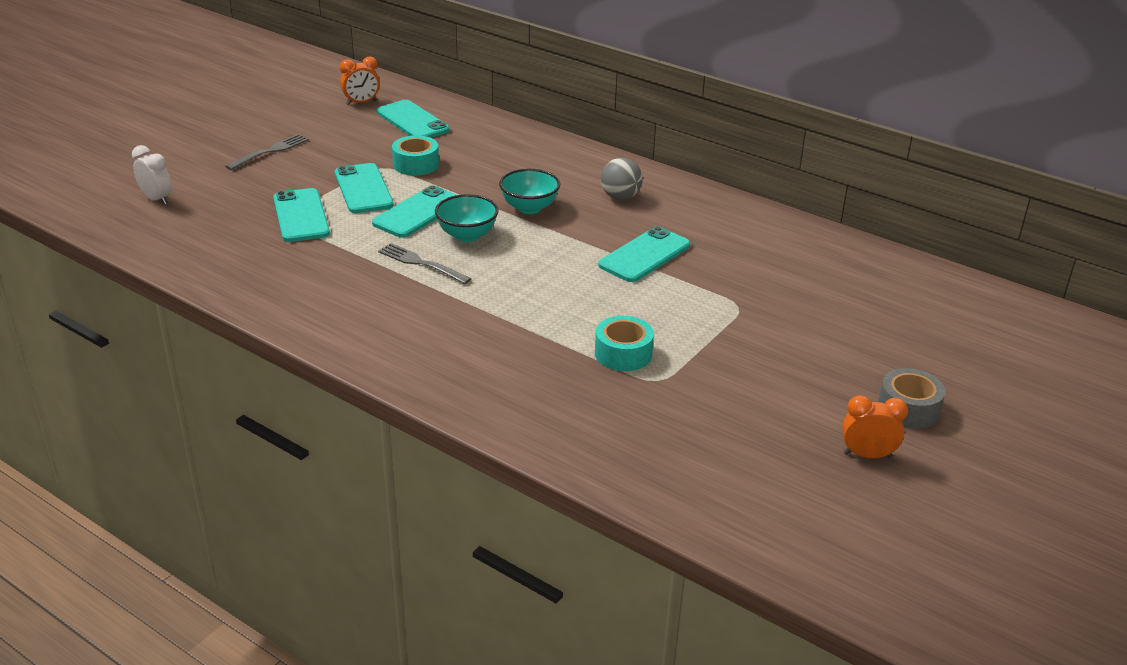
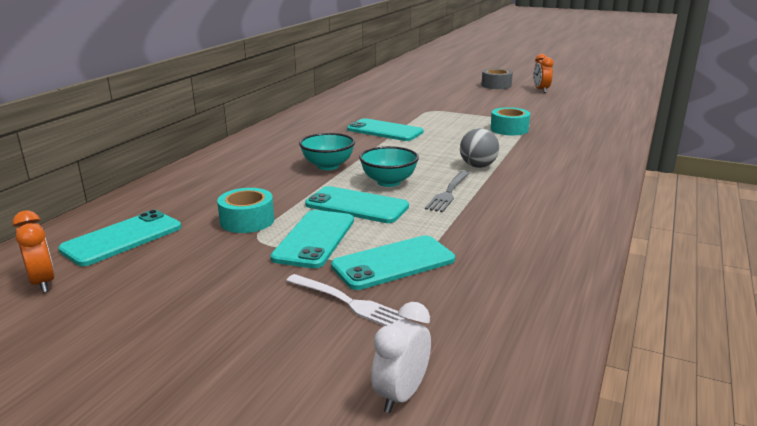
camera: 100 degrees left, 10 degrees down
(260, 194) = (348, 302): none -> white fork
(270, 151) = (213, 324): grey fork -> none
(363, 189) = (314, 239): turquoise phone -> turquoise phone turned 45 degrees counterclockwise
(620, 197) = (297, 141): grey ball -> grey ball (478, 166)

